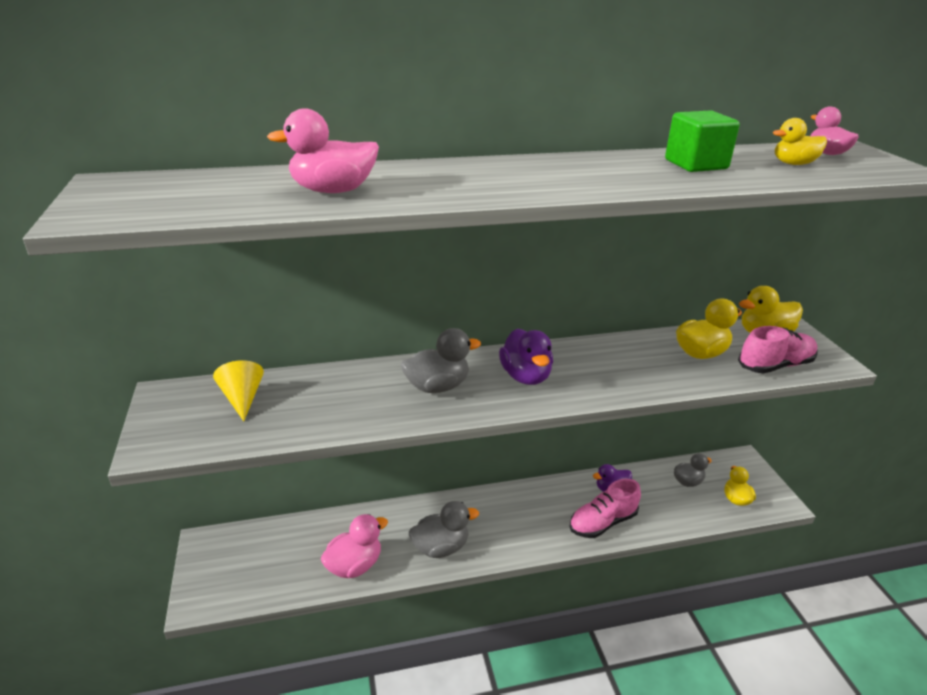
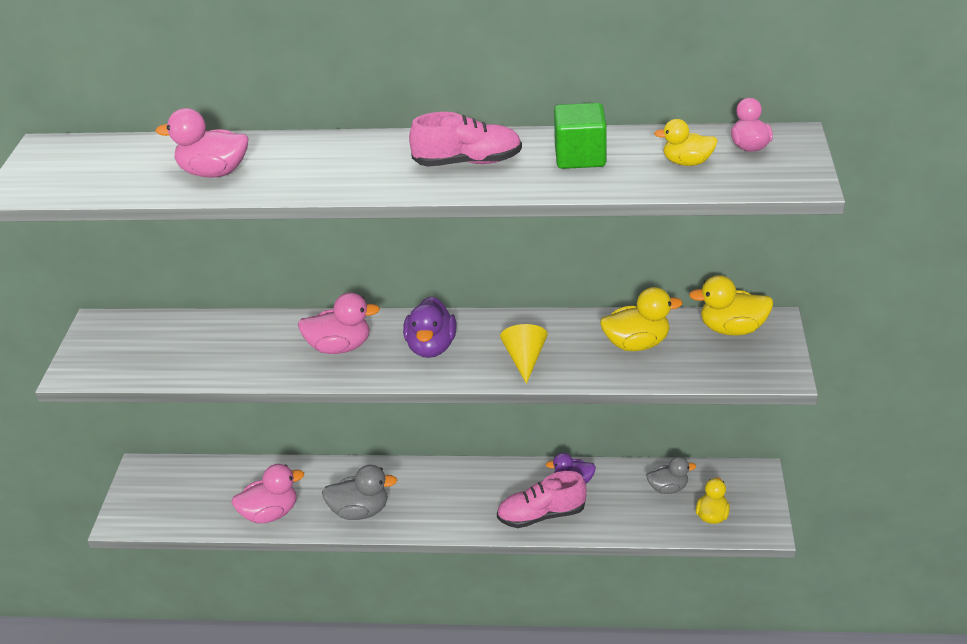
camera: 20 degrees right, 5 degrees up
(242, 398) = (161, 337): yellow cone -> yellow cone (524, 360)
(437, 386) = (339, 347): grey duck -> pink duck
(775, 365) = (708, 368): pink shoe -> pink shoe (468, 162)

